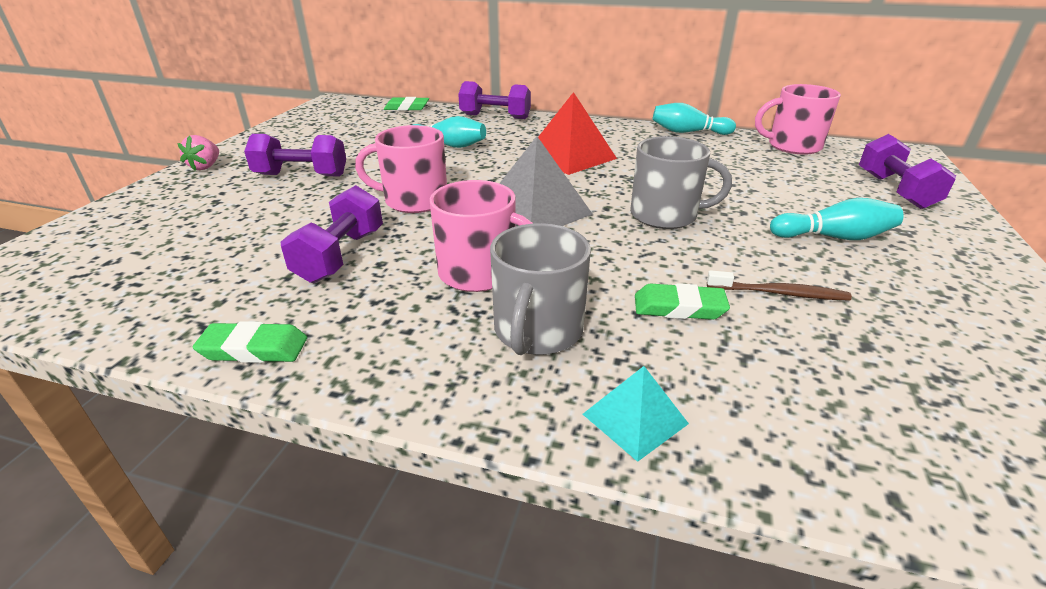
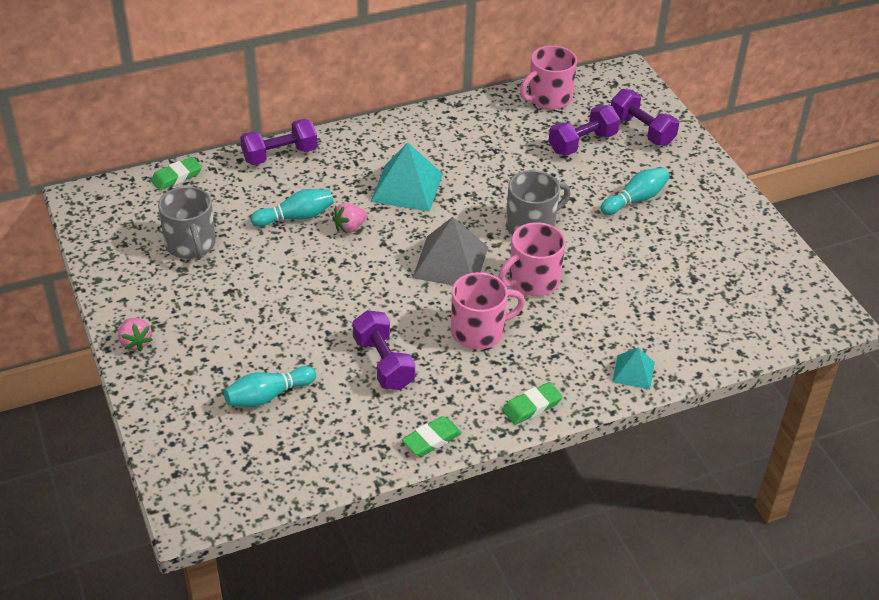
camera: 40 degrees left, 10 degrees up
(301, 175) = (234, 311): purple dumbbell -> purple dumbbell (582, 143)
(414, 200) = (359, 293): pink mug -> pink mug (532, 281)
(480, 162) = (349, 227): none -> pink strawberry
(537, 331) = (550, 351): grey mug -> grey mug (190, 244)
(570, 156) = (407, 187): red pyramid -> turquoise pyramid
(679, 307) = (600, 299): green eraser -> green eraser (532, 406)
(688, 132) = (461, 110): turquoise bowling pin -> turquoise bowling pin (268, 396)
(779, 293) = (638, 263): brown toothbrush -> none

